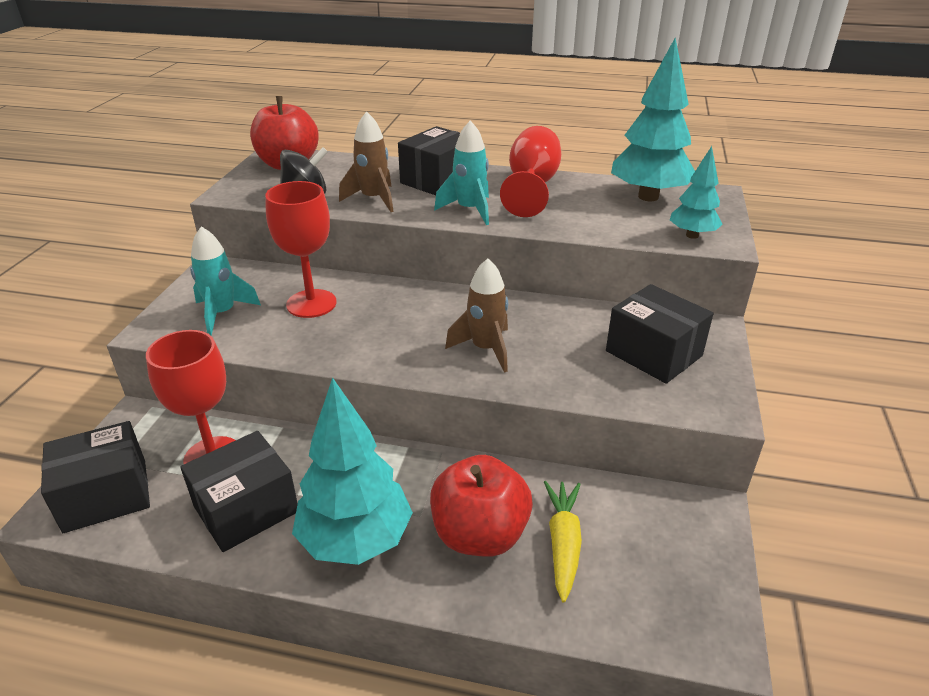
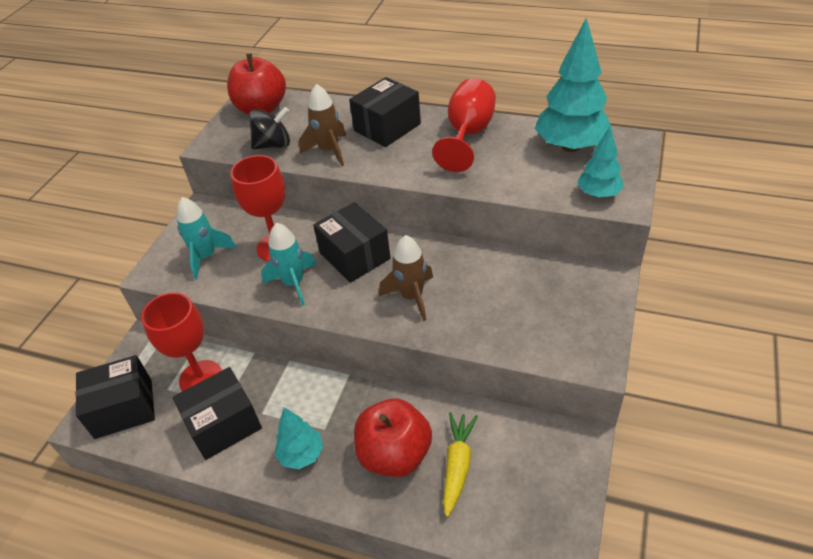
camera: 10 degrees right, 10 degrees up
(355, 540) = (301, 454): turquoise tree -> turquoise tree, size x0.56
(469, 210) = (409, 164): turquoise rocket -> turquoise rocket (294, 283)
(653, 353) = (551, 304): black box -> black box (355, 256)

